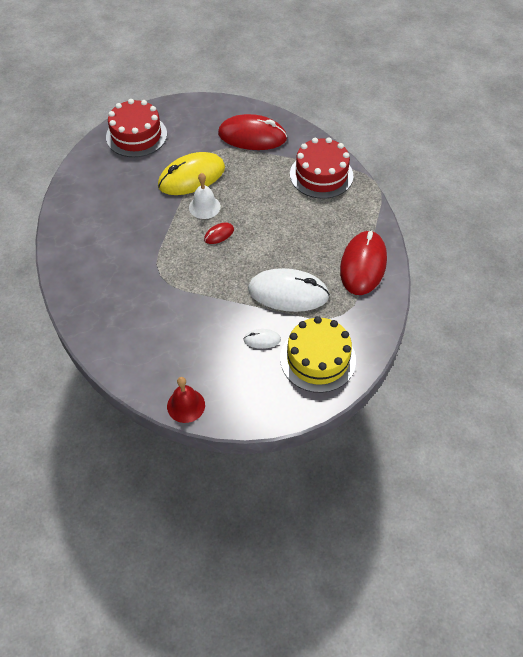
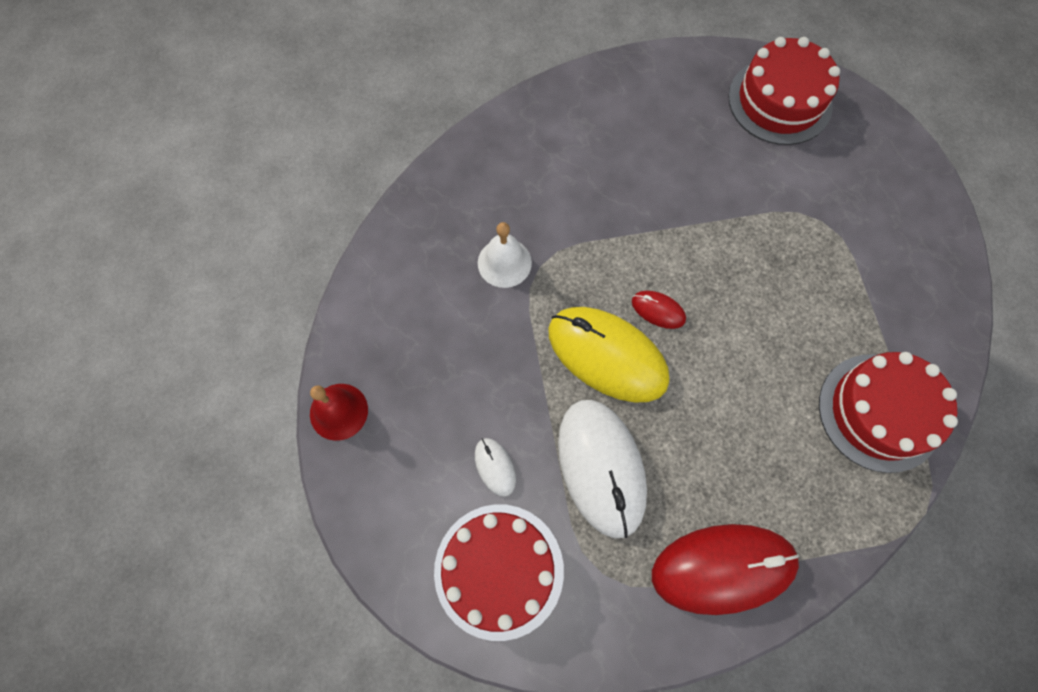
camera: 65 degrees right, 15 degrees up
(192, 177) = (747, 216): yellow mouse -> yellow mouse (607, 355)
(204, 207) = (699, 263): white bell -> white bell (504, 262)
(252, 136) = (891, 263): red mouse -> none
(318, 359) = (499, 570): yellow cake -> red cake

